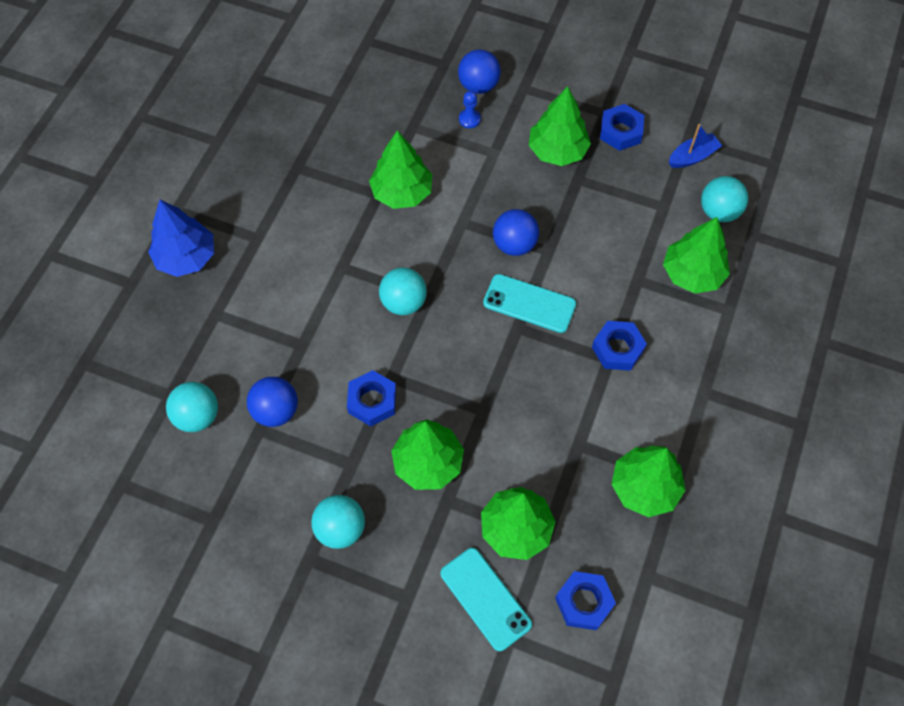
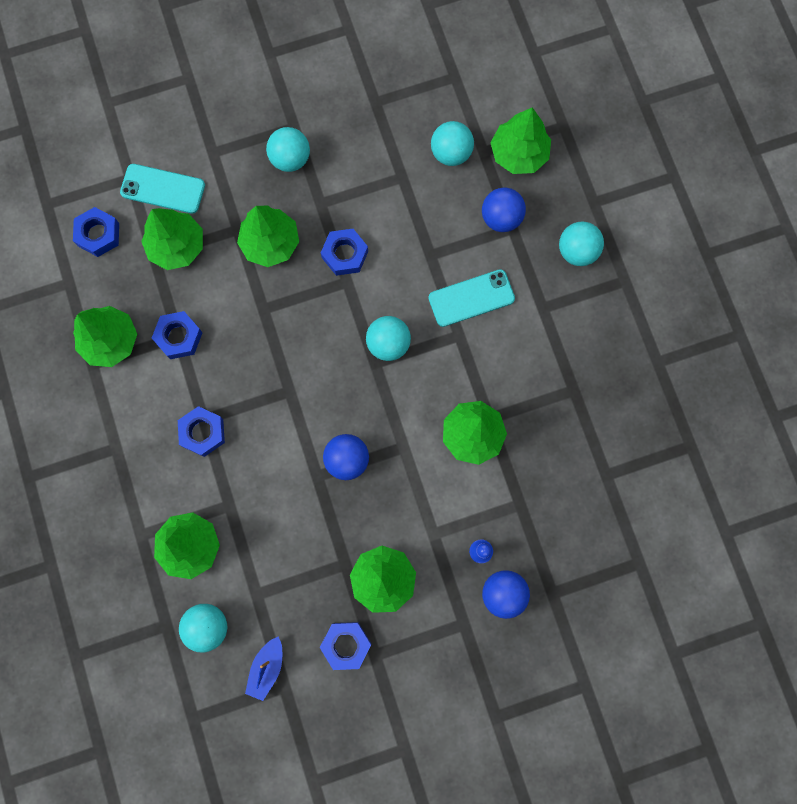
camera: 140 degrees right, 15 degrees up
(144, 369) = (519, 154): none -> green tree
(186, 257) = (577, 251): blue tree -> turquoise ball
(276, 411) = (403, 197): blue ball -> blue ball (501, 218)
(529, 304) = (295, 417): turquoise phone -> turquoise phone (471, 298)
(578, 443) = (179, 337): none -> blue nut

